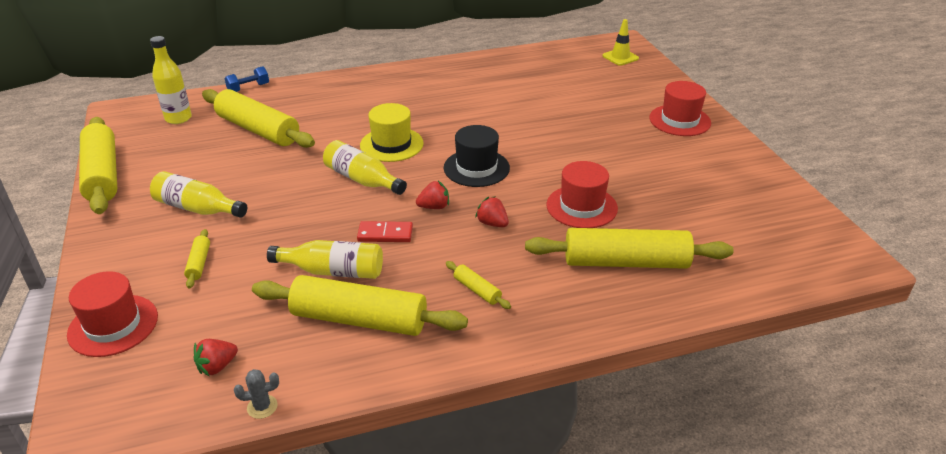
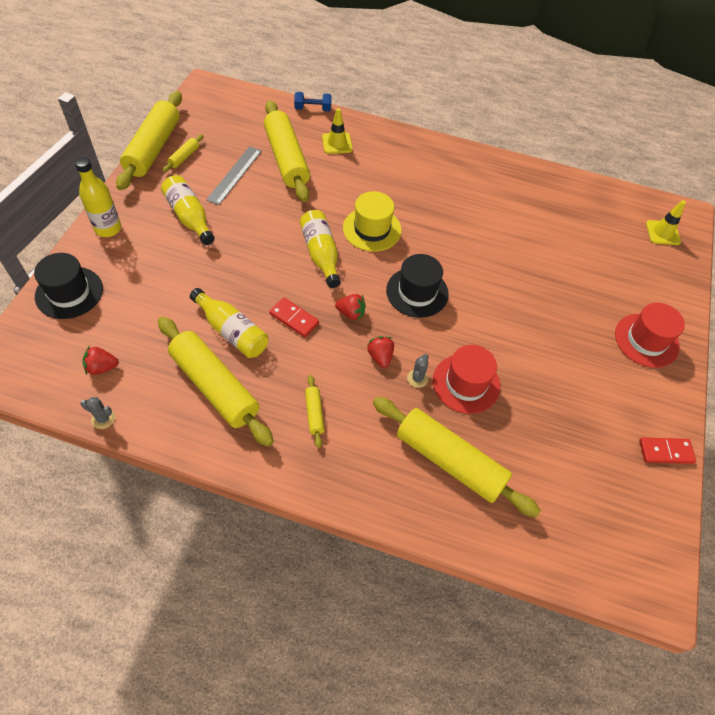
camera: 30 degrees right, 20 degrees up
(113, 325) = (69, 292): red hat -> black hat
(178, 118) = (240, 117): yellow bottle -> yellow bottle (108, 229)
(199, 263) = (154, 270): yellow rolling pin -> yellow rolling pin (184, 157)
(215, 160) = (234, 175): none -> grey ruler
(297, 102) = (337, 143): none -> yellow traffic cone
(539, 222) = (417, 378): none -> grey cactus
(766, 176) = (665, 451): none -> red domino

